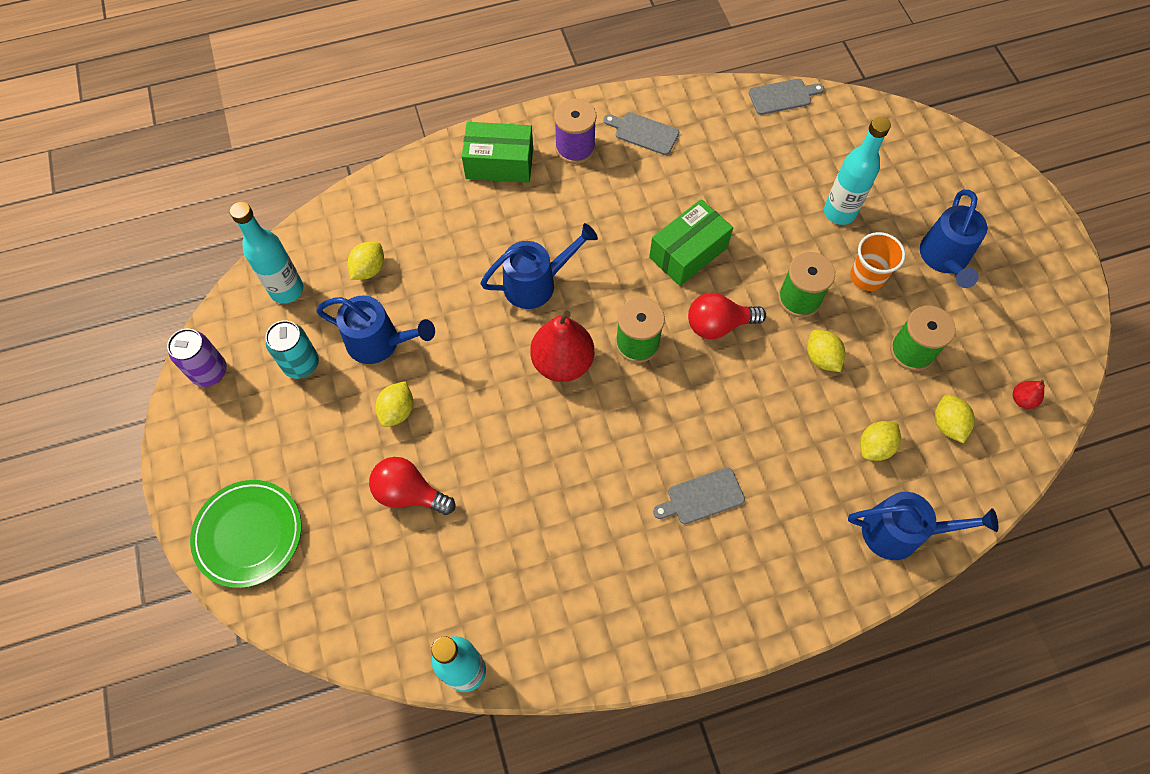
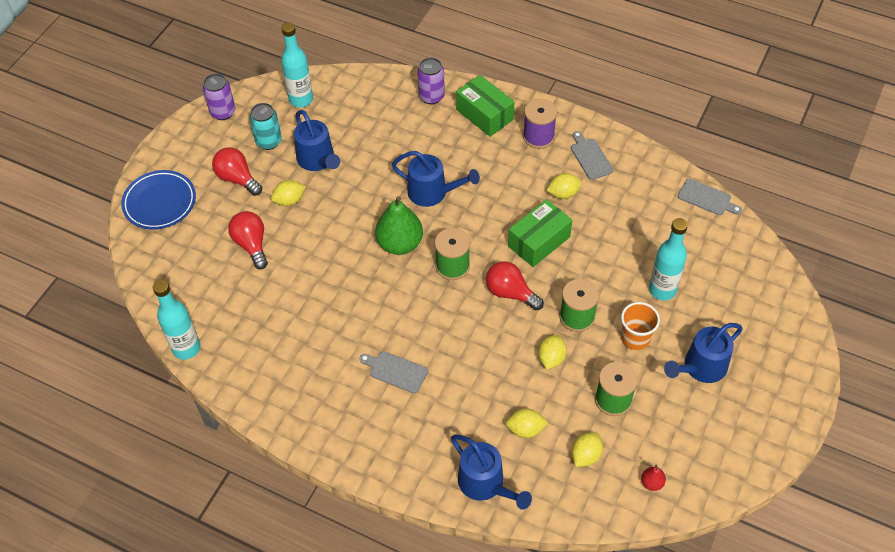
camera: 45 degrees right, 10 degrees down
(249, 534) = (160, 202): green plate -> blue plate
(311, 433) = (237, 178): none -> red light bulb
(369, 269) = (353, 119): yellow lemon -> yellow lemon (563, 194)
(425, 183) = (431, 96): none -> purple can
(562, 362) = (400, 244): red pear -> green pear
(688, 252) = (539, 241): green box -> green box turned 45 degrees counterclockwise

